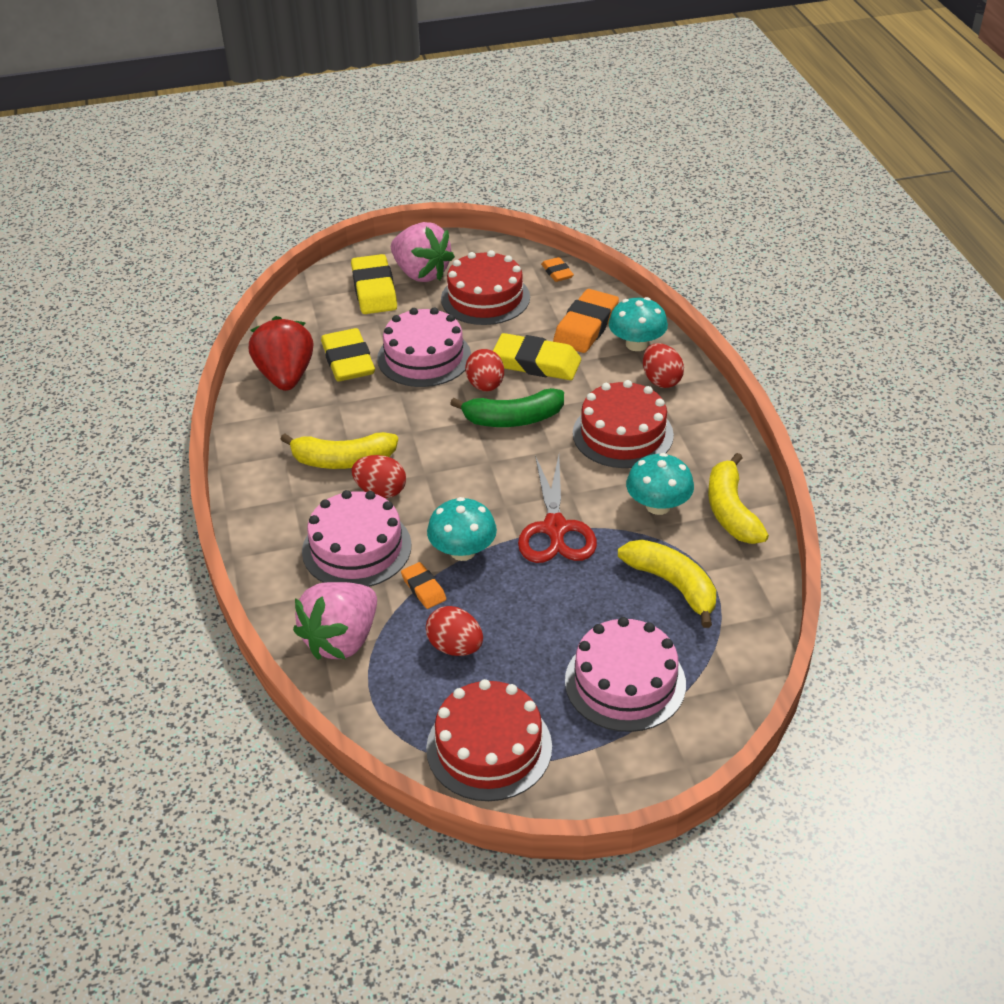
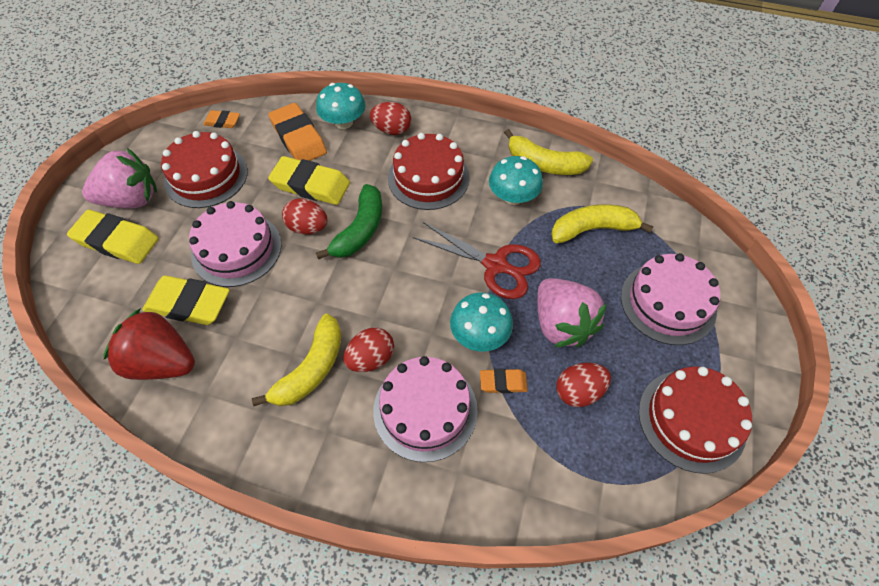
camera: 60 degrees left, 15 degrees up
(342, 639) = (524, 473): pink strawberry -> pink strawberry (561, 324)
(536, 363) = (311, 185): yellow eraser -> yellow eraser turned 60 degrees clockwise

